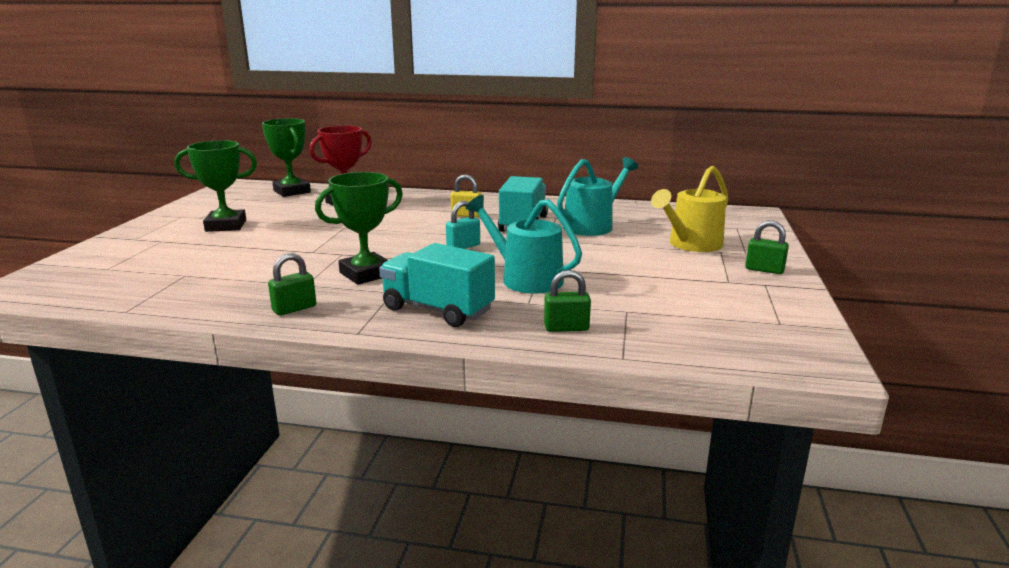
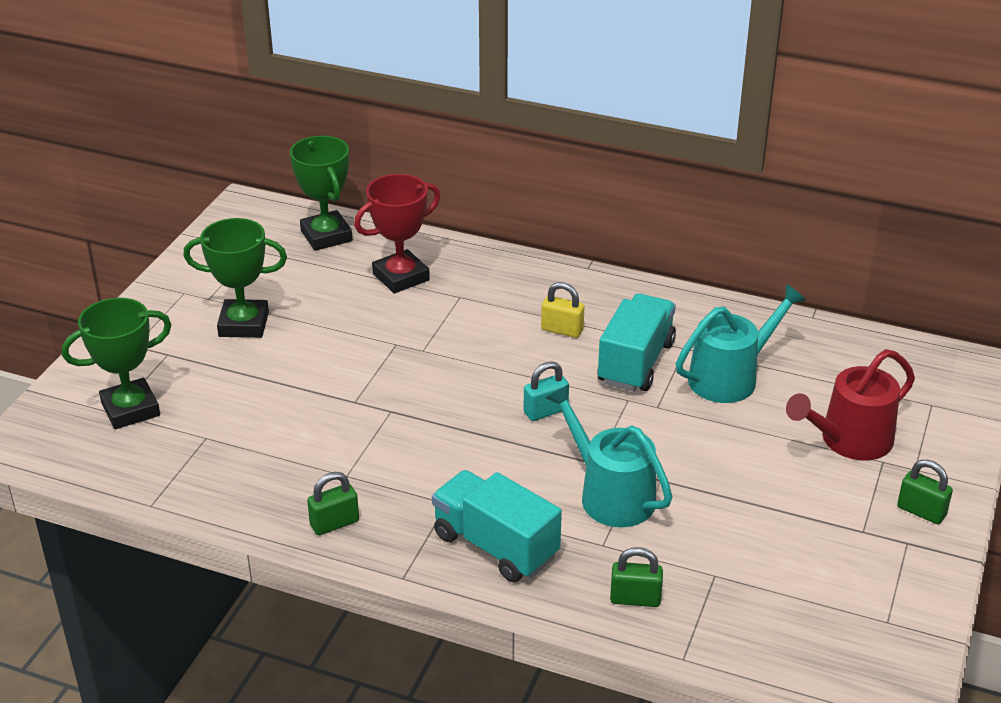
camera: 10 degrees right, 15 degrees up
(366, 274) = (418, 461): green trophy -> green trophy (130, 409)
(691, 244) = (849, 440): yellow watering can -> red watering can

